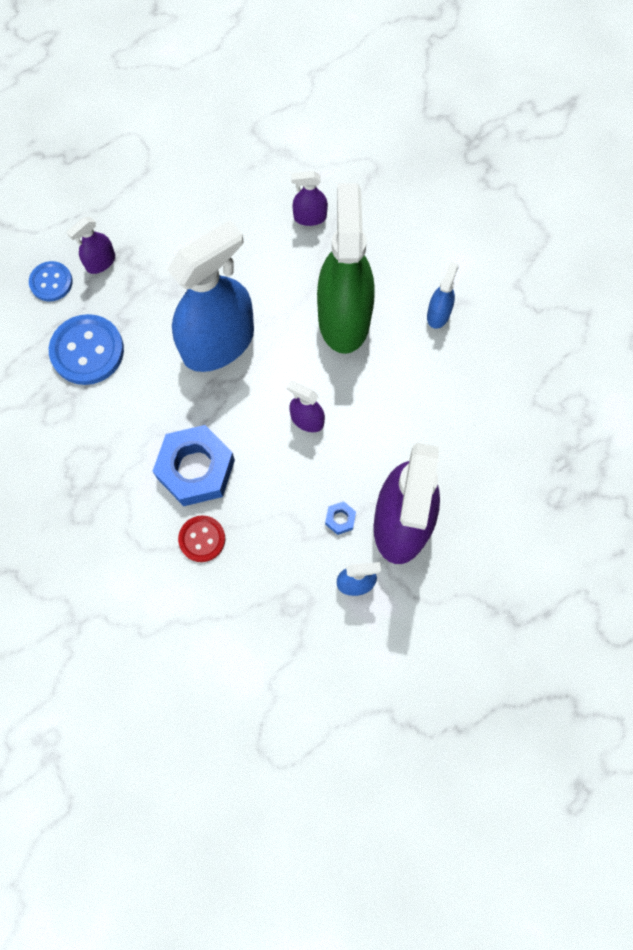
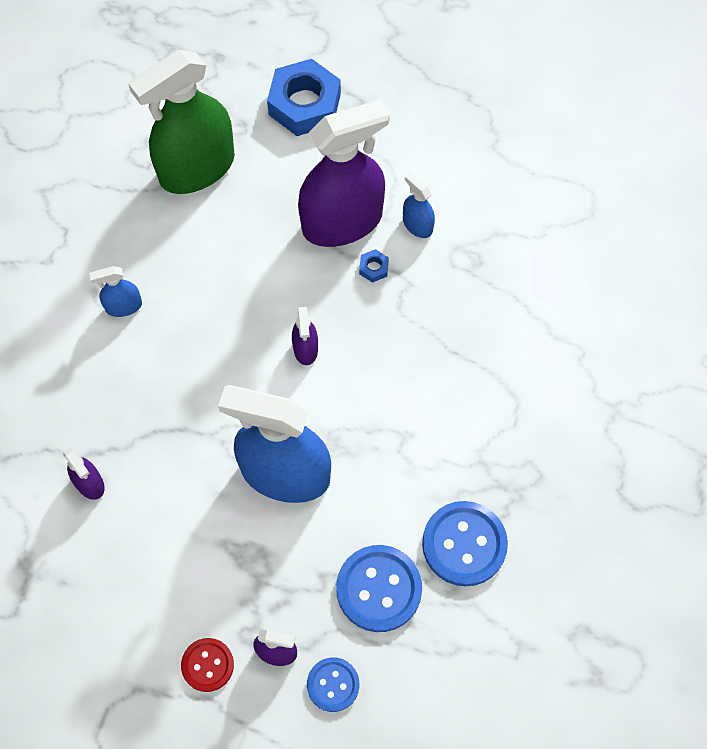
camera: 125 degrees left, 5 degrees down
(70, 429) = (464, 544): none -> blue button
(196, 469) = (418, 408): blue nut -> blue nut (304, 104)
(202, 539) = (472, 361): red button -> red button (207, 665)
(344, 318) = (182, 381): green spray bottle -> green spray bottle (197, 168)

